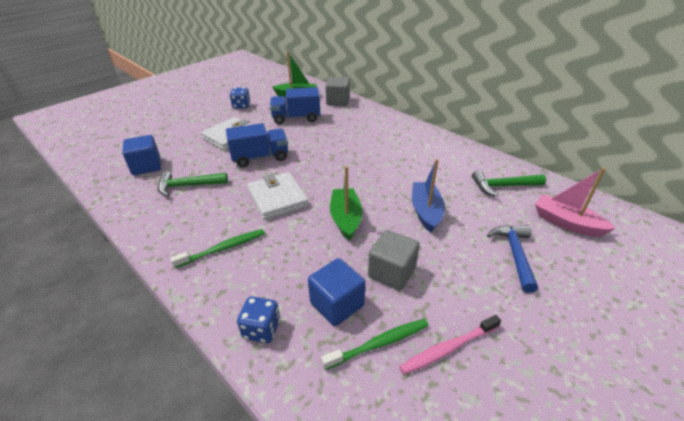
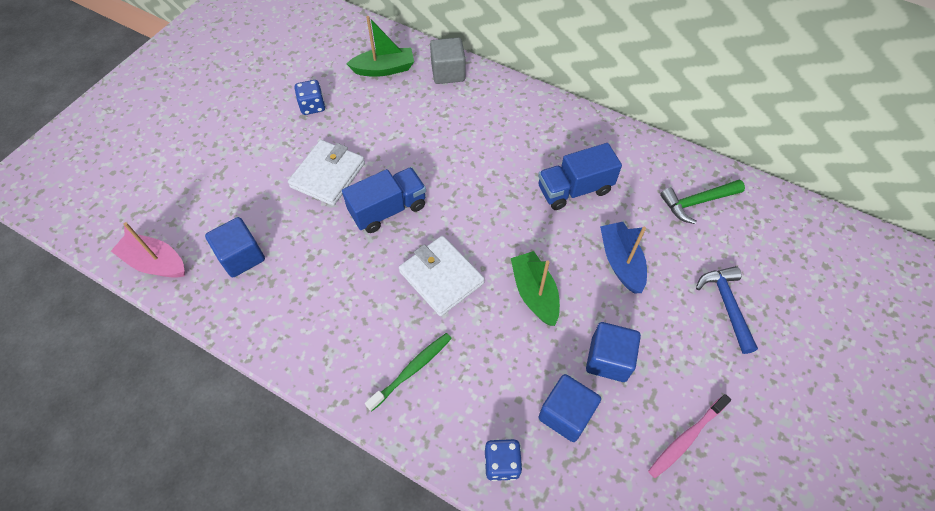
camera: 15 degrees left, 20 degrees up
(188, 186) = (317, 280): green hammer -> none
(296, 118) = (403, 120): blue truck -> blue truck (574, 189)
(379, 344) = (621, 450): green toothbrush -> none
(392, 272) = (608, 359): grey cube -> blue cube
(566, 223) = (772, 247): pink boat -> pink boat (155, 262)

